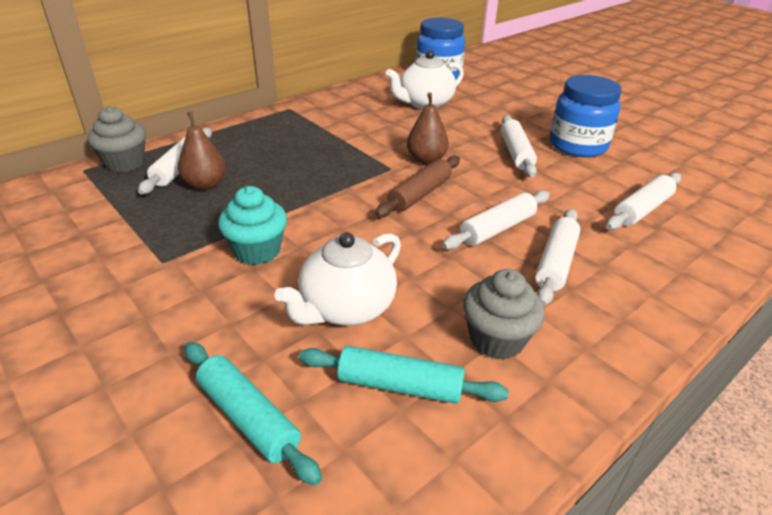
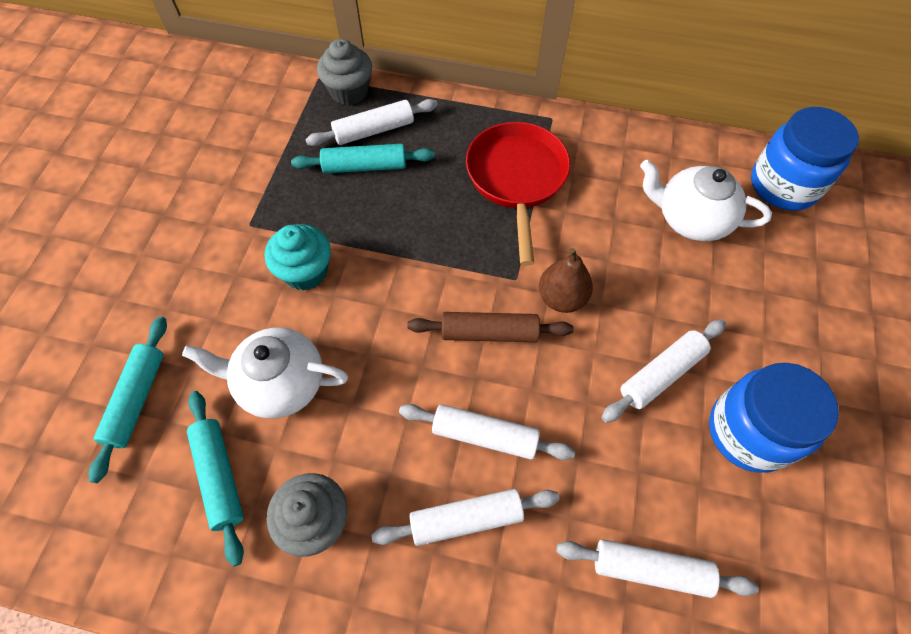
camera: 55 degrees right, 25 degrees up
(205, 185) = (364, 166): brown pear -> turquoise rolling pin
(315, 137) = (517, 179): none -> red pan

